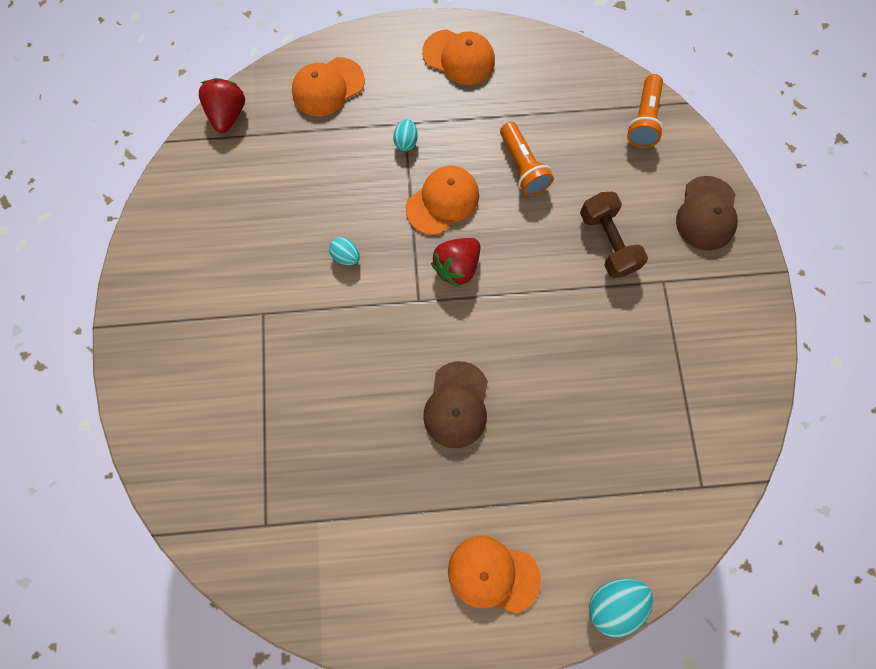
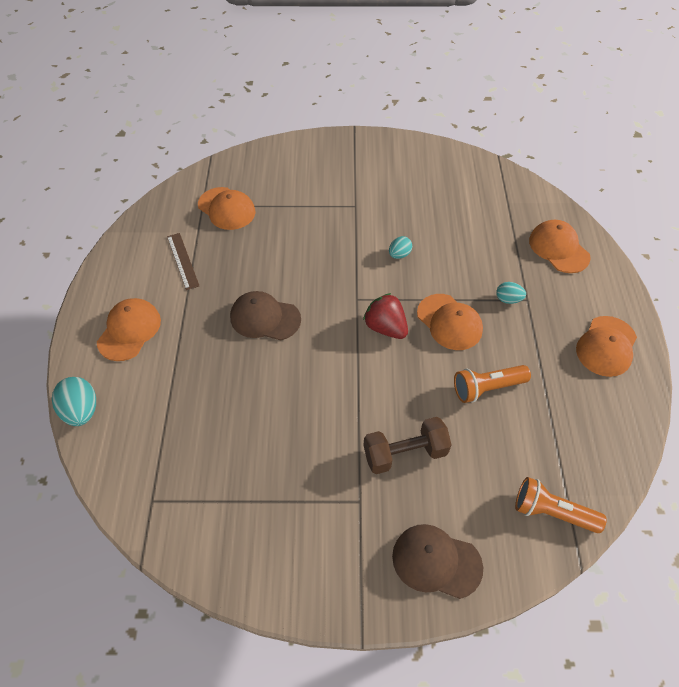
camera: 95 degrees right, 20 degrees down
(228, 115) = (524, 188): red strawberry -> none
(271, 488) = (226, 209): none -> orange cap
(372, 530) = (182, 261): none -> brown ruler

